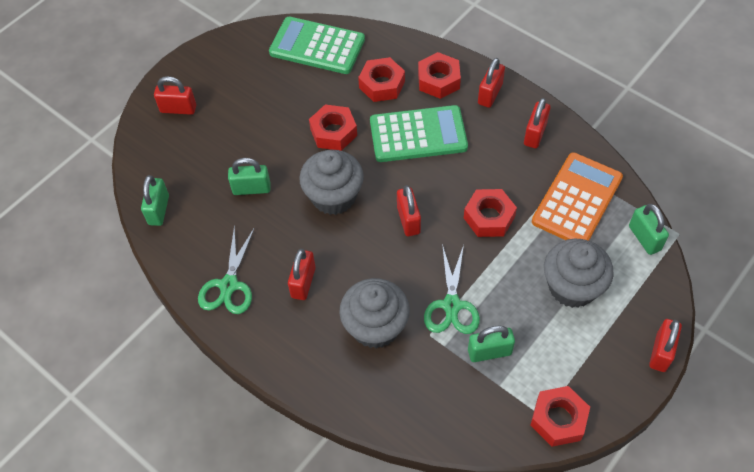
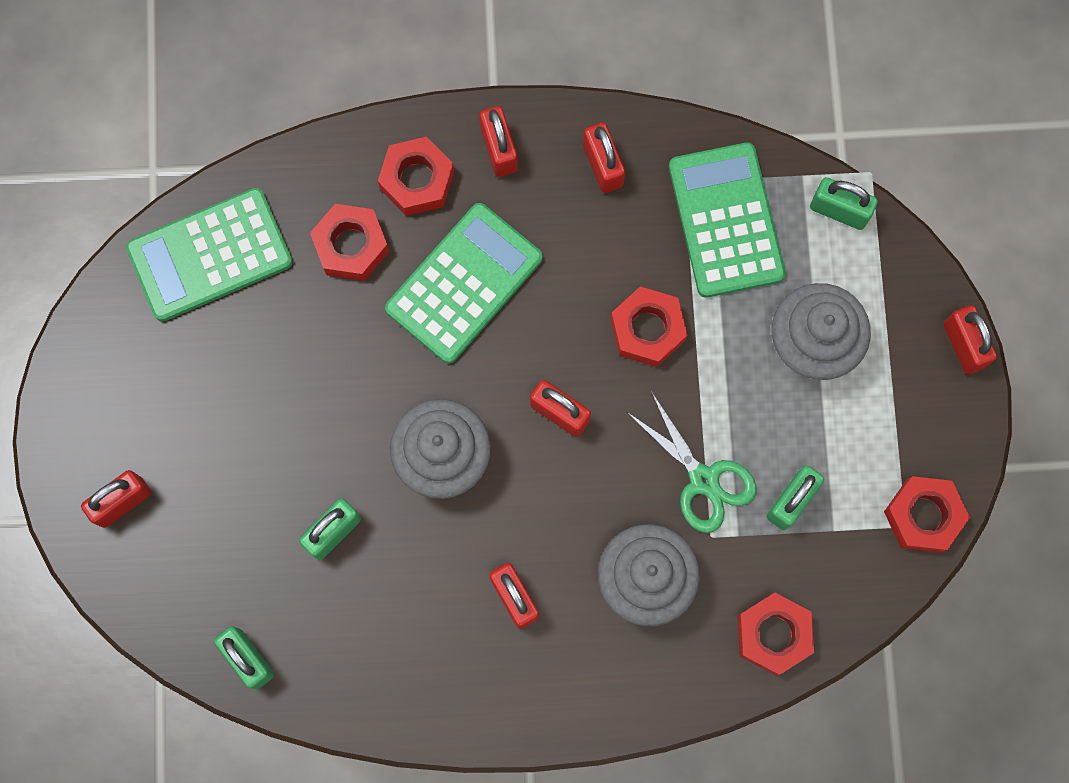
camera: 45 degrees left, 20 degrees up
(229, 285) = (433, 676): green scissors -> none
(333, 132) = (357, 367): red nut -> red nut (773, 634)
(577, 200) = (725, 220): orange calculator -> green calculator

